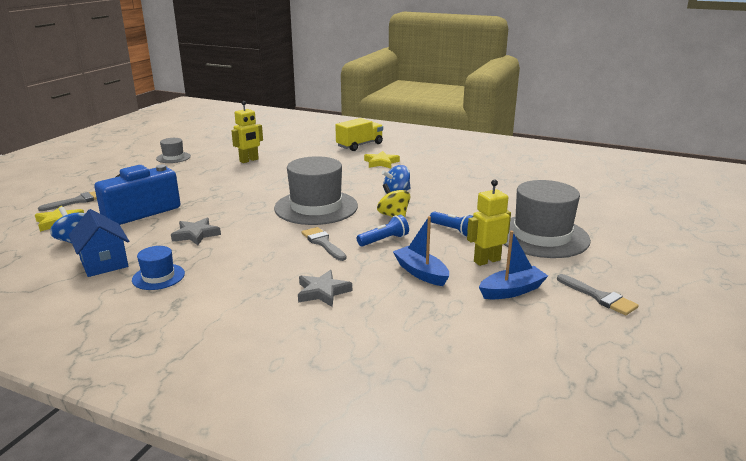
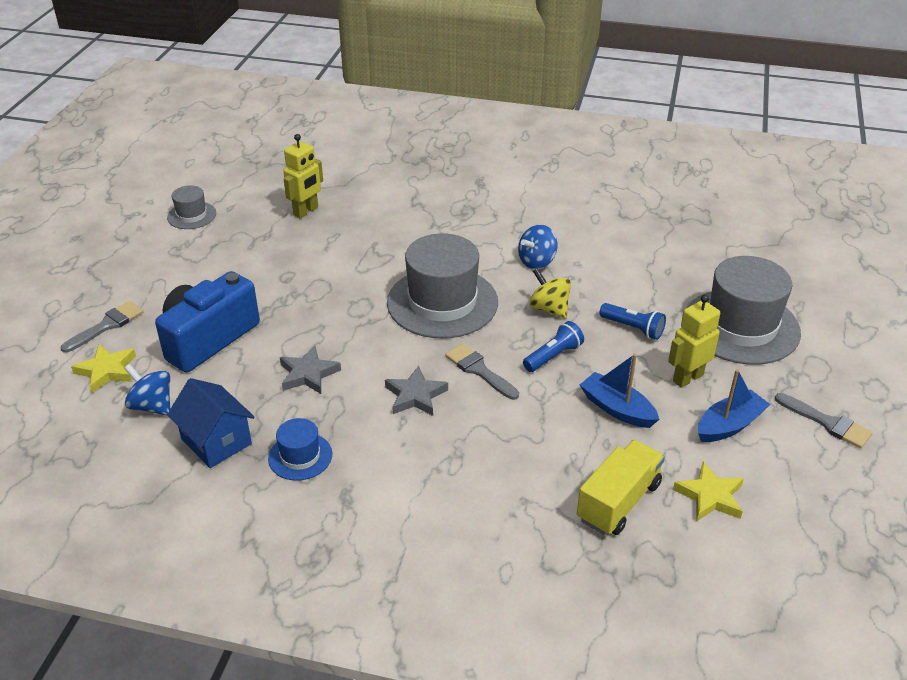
camera: 10 degrees left, 15 degrees up
(322, 292) = (513, 456): grey star -> grey star (415, 395)
(359, 145) = (449, 161): yellow truck -> yellow truck (618, 502)
(381, 162) = (494, 198): yellow star -> yellow star (710, 496)

